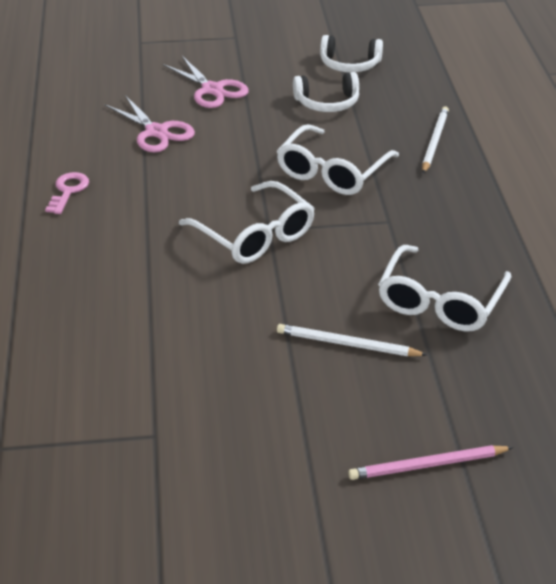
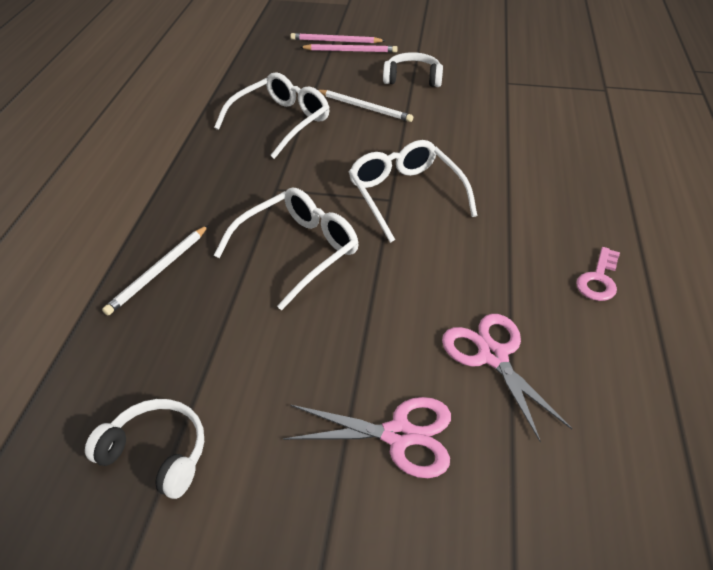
camera: 165 degrees left, 5 degrees up
(212, 90) = (398, 435): pink scissors -> pink scissors turned 120 degrees clockwise
(327, 103) = (242, 366): white headphones -> white headphones (412, 78)
(467, 488) = (335, 41): none -> pink pencil

